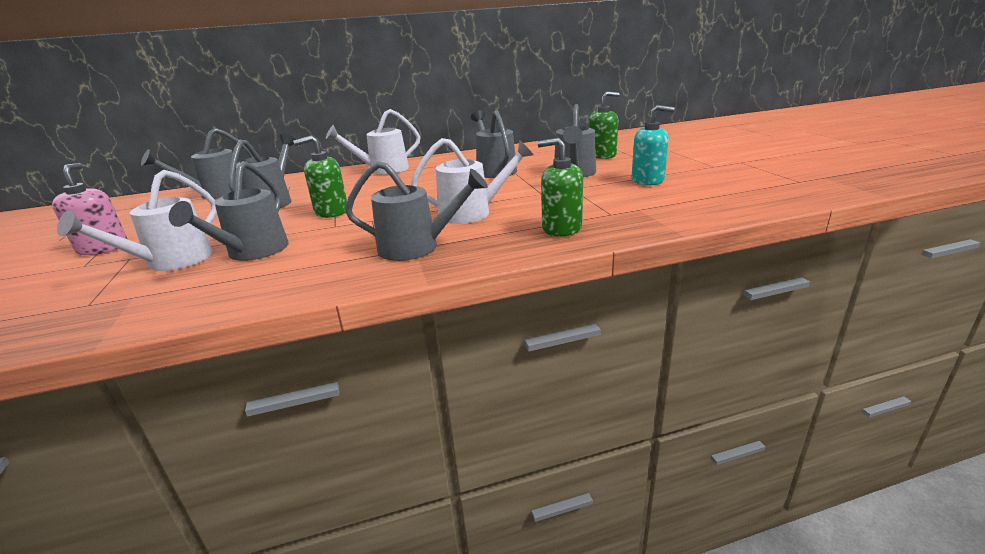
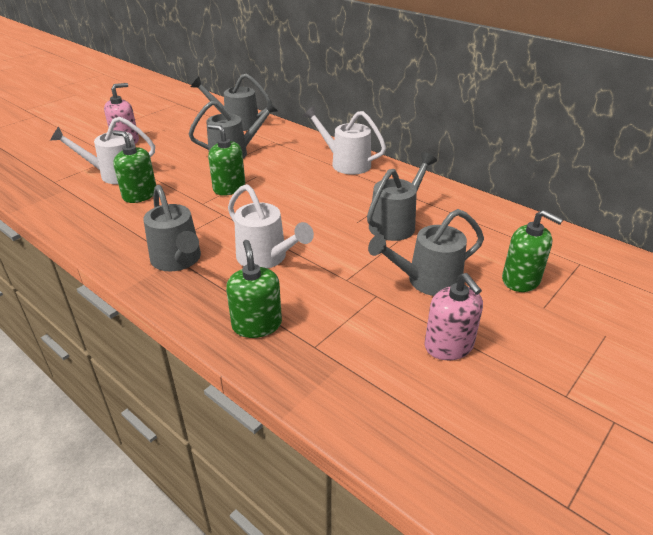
camera: 55 degrees right, 10 degrees up
(252, 252) = (140, 195): grey watering can -> green soap dispenser
(647, 180) = (449, 346): turquoise soap dispenser -> pink soap dispenser

